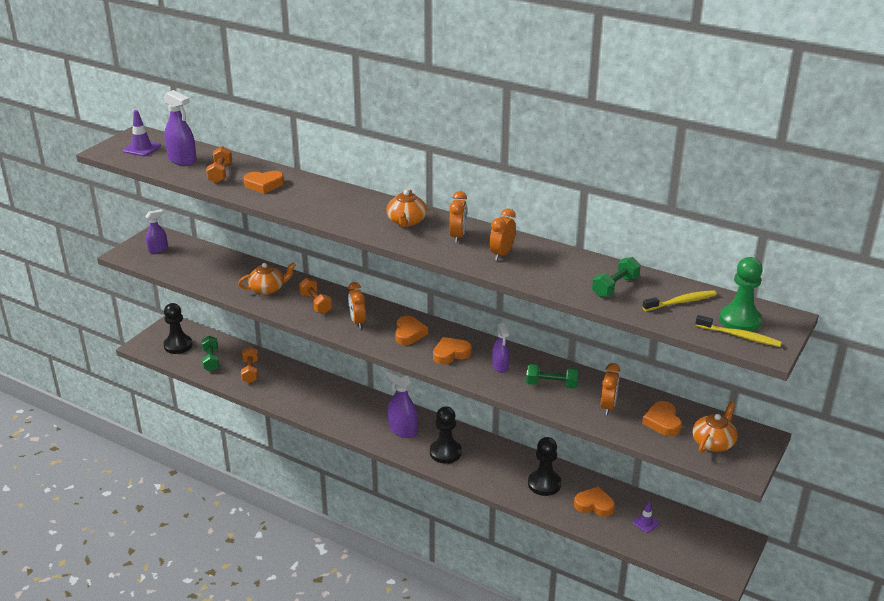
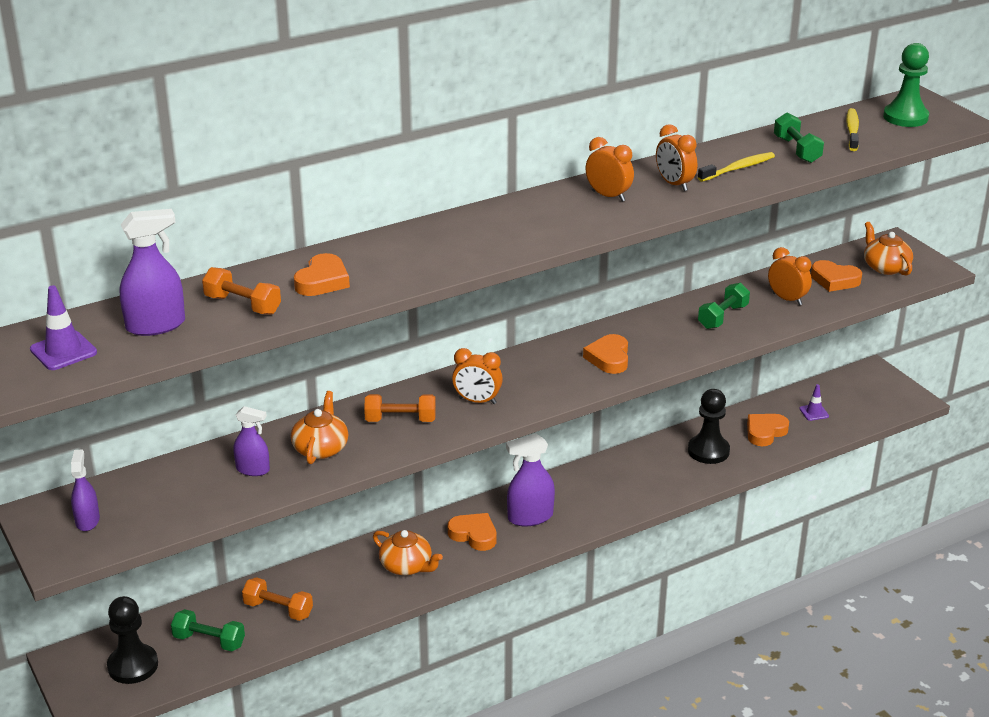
camera: 60 degrees left, 0 degrees up
(406, 221) = (539, 215): orange teapot -> orange teapot (407, 566)
(409, 333) = (540, 372): orange heart -> orange heart (474, 535)
(445, 452) = (599, 499): black pawn -> none
(500, 366) = (662, 335): purple spray bottle -> purple spray bottle (253, 469)
(739, 336) = (932, 126): yellow toothbrush -> yellow toothbrush (737, 168)

